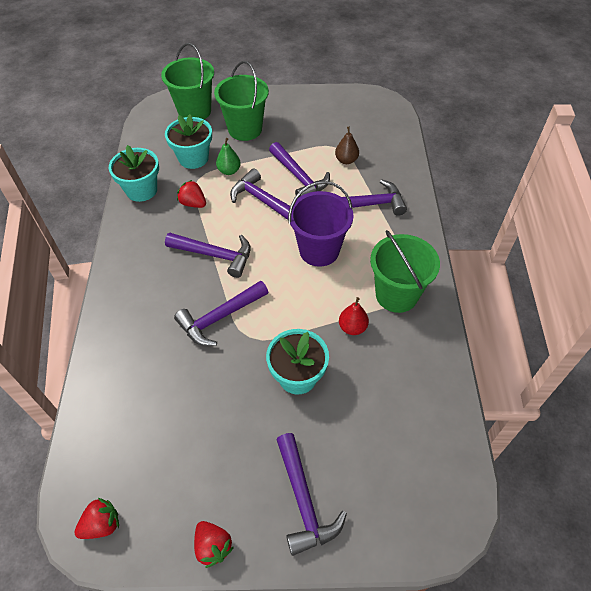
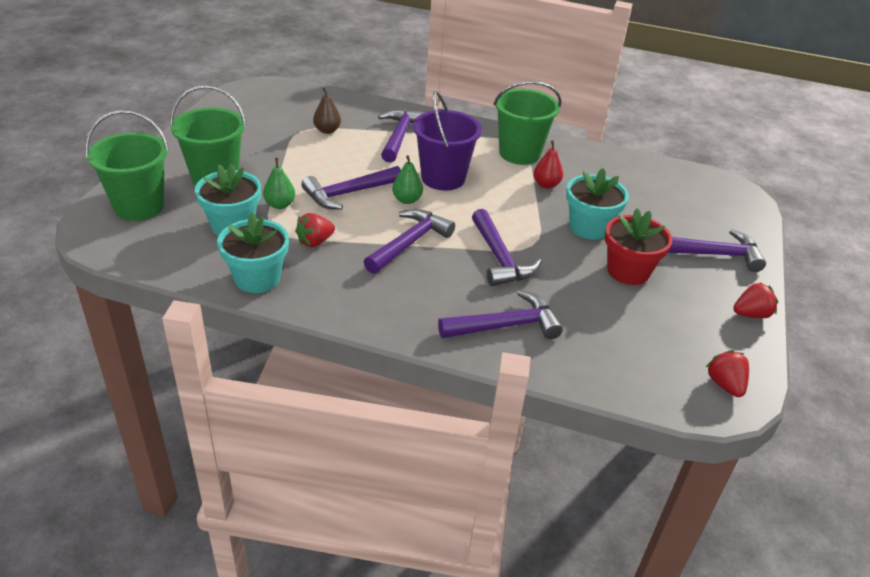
camera: 75 degrees left, 15 degrees down
(241, 420) = (628, 271): none -> red flower pot
(273, 237) = (407, 200): none -> green pear
(299, 177) = (330, 163): purple hammer -> purple hammer (506, 325)

